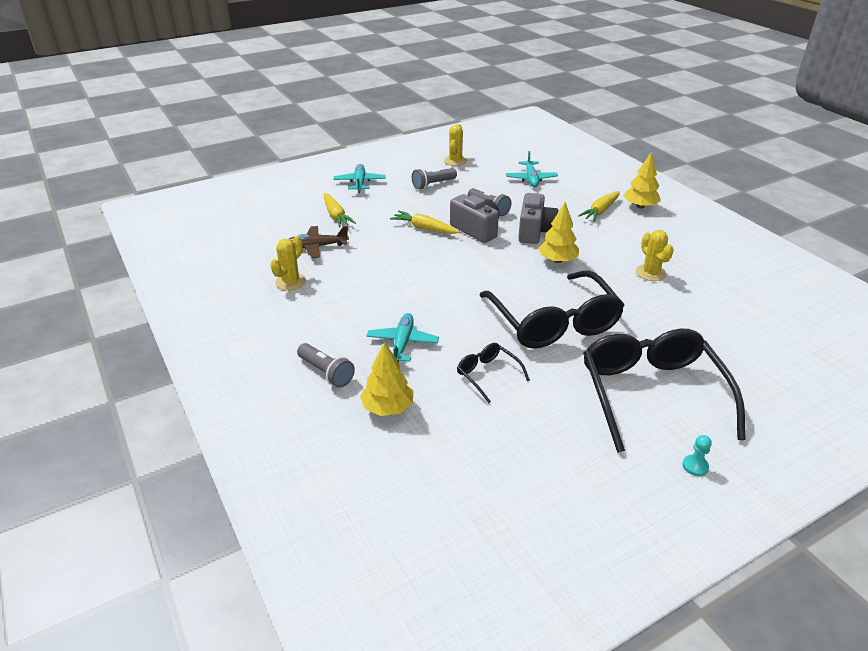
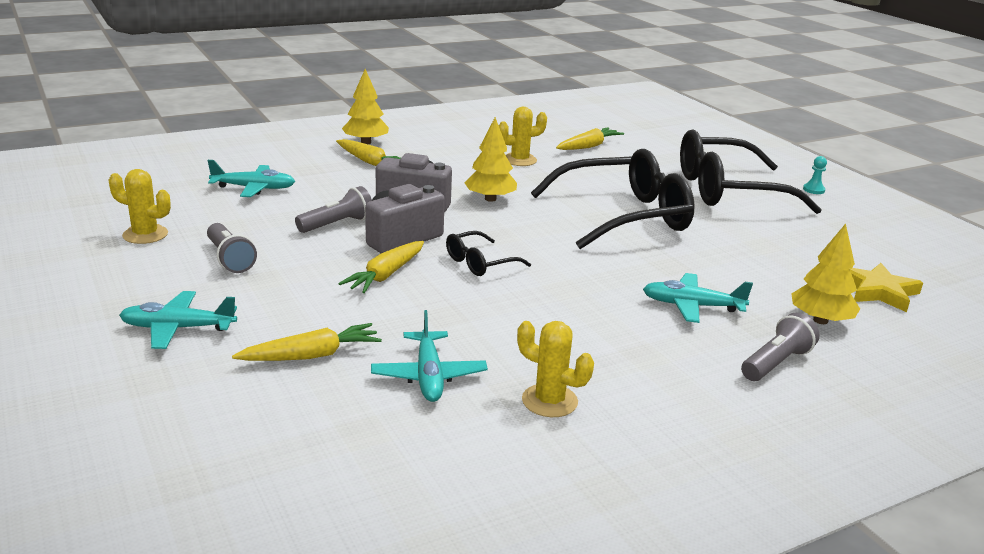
camera: 90 degrees left, 10 degrees down
(316, 247) = (428, 376): brown plane -> turquoise plane
(445, 458) = (878, 291): none -> yellow star
(487, 375) = (733, 259): black glasses -> black glasses (480, 263)
(717, 311) = (588, 146): none -> yellow carrot

